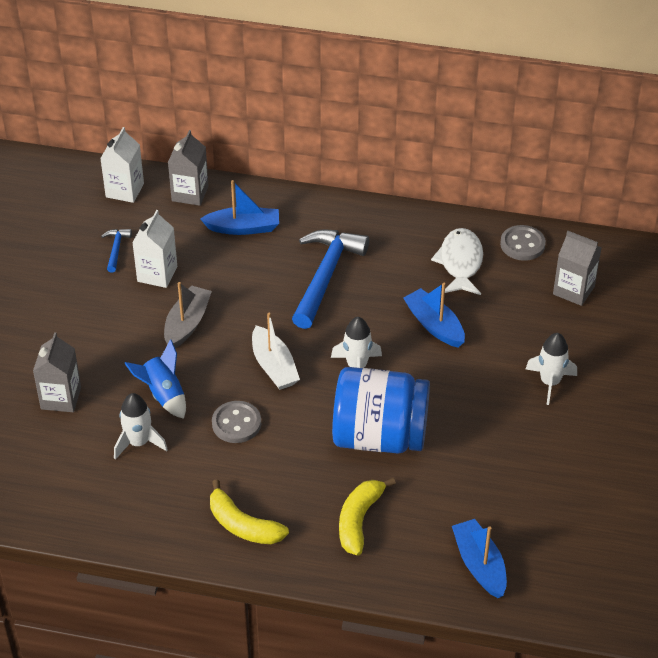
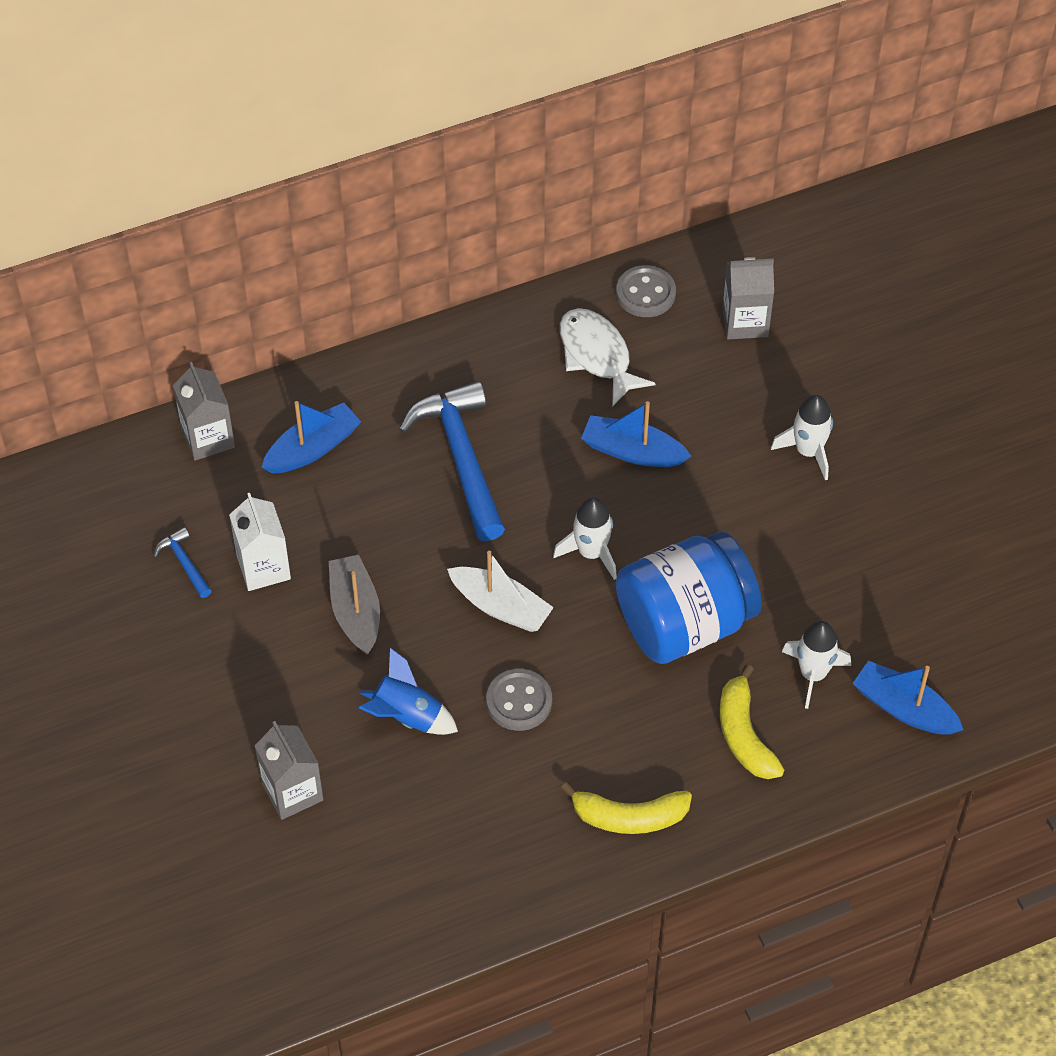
camera: 35 degrees left, 10 degrees up
(125, 190) = (123, 478): white carton -> none
(139, 443) = (431, 791): white rocket -> white rocket (813, 674)

